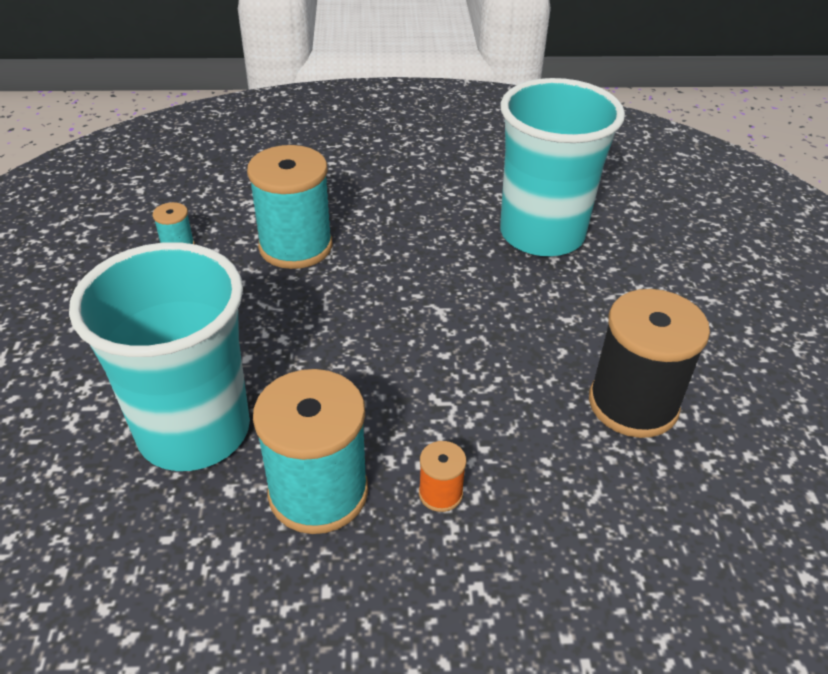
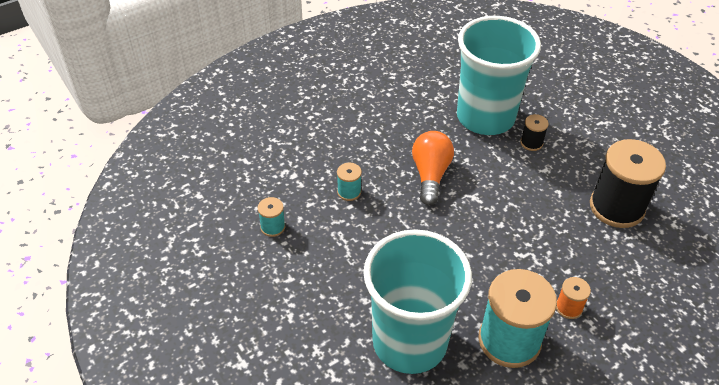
camera: 30 degrees left, 5 degrees up
(296, 246) = (349, 192): turquoise spool -> turquoise spool, size x0.45
(409, 266) = (430, 175): none -> orange light bulb
(577, 283) = (531, 143): none -> black spool

